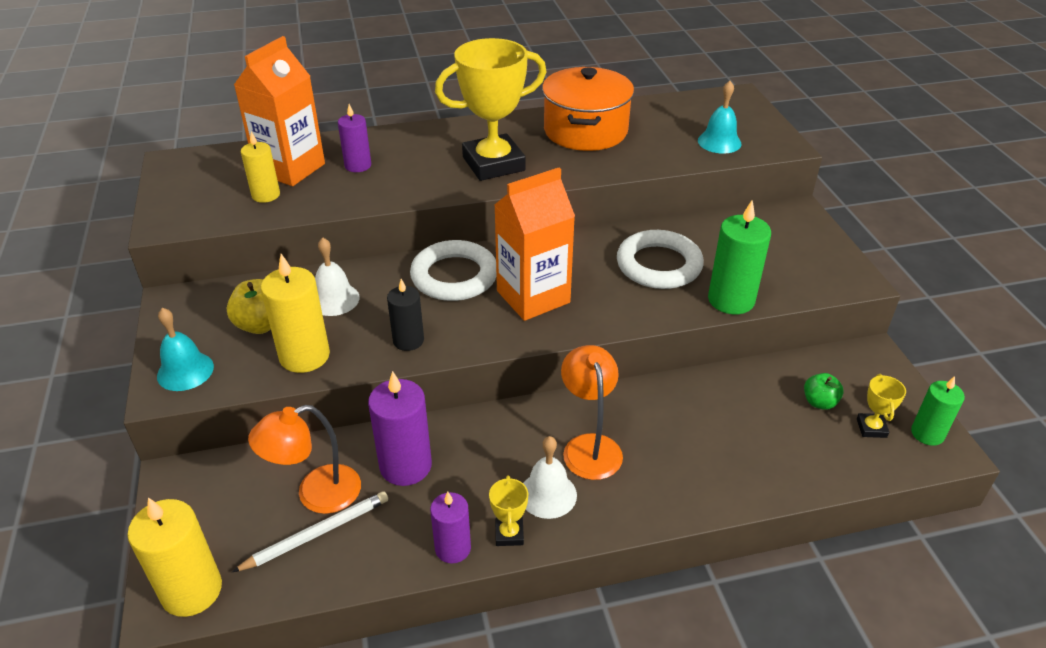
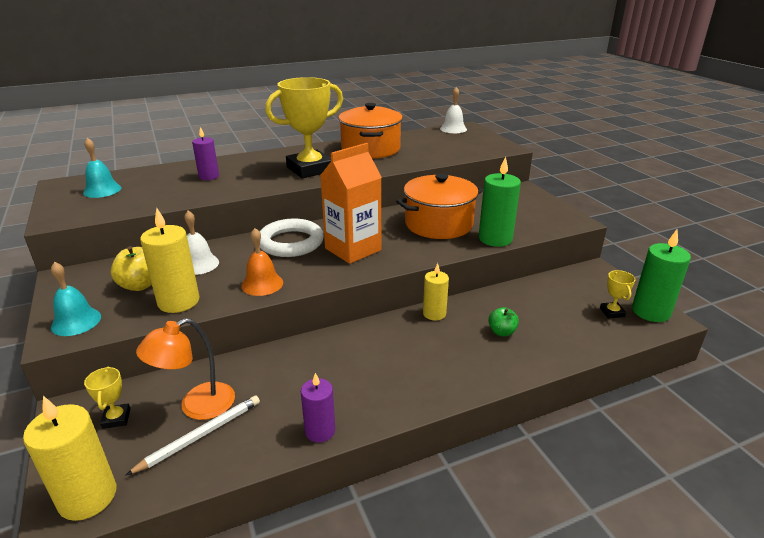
camera: 10 degrees left, 10 degrees down
(266, 195) = (138, 197): yellow candle -> yellow candle (434, 314)
(290, 168) = (156, 181): orange carton -> none
(405, 466) = (270, 377): purple candle -> none
(408, 340) = (262, 284): black candle -> orange bell
(509, 534) = (364, 414): yellow trophy -> yellow trophy (116, 418)
(548, 494) = (389, 382): white bell -> white bell (453, 129)
(589, 446) = (414, 346): orange lamp -> none
(659, 265) = (438, 224): white ring -> orange pot
(719, 142) = (463, 149): turquoise bell -> turquoise bell (102, 190)
(819, 402) = (570, 301): green apple -> green apple (501, 332)
(927, 434) = (650, 311): green candle -> green candle, size x1.58

